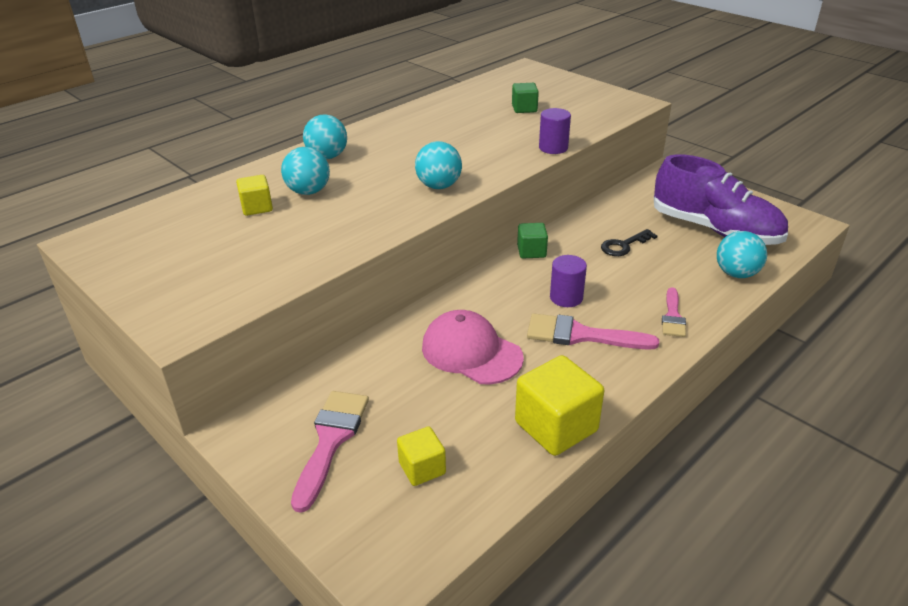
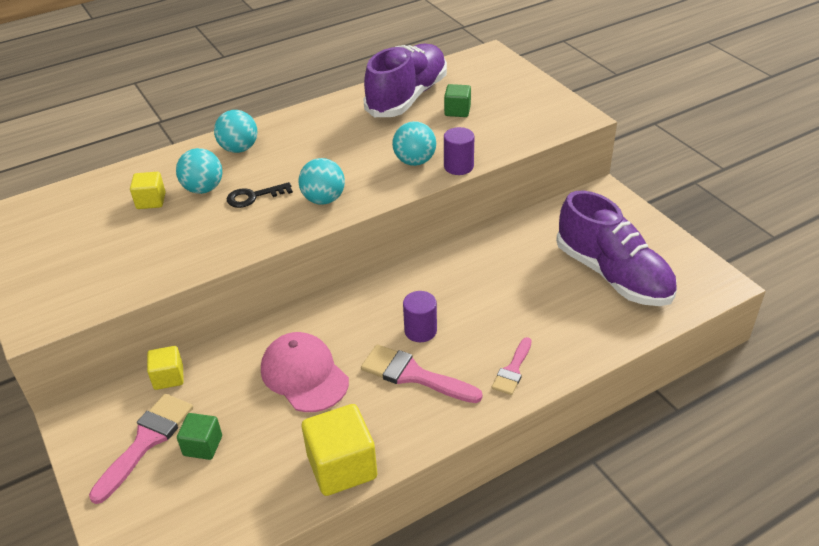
camera: 15 degrees right, 5 degrees up
(422, 468) = (209, 484): yellow cube -> yellow cube (168, 377)
(470, 103) = (407, 97): none -> purple shoe
(531, 251) = (413, 272): green cube -> green cube (203, 446)
(624, 245) = (508, 279): black key -> black key (254, 197)
(736, 274) = (605, 331): turquoise ball -> turquoise ball (415, 161)

